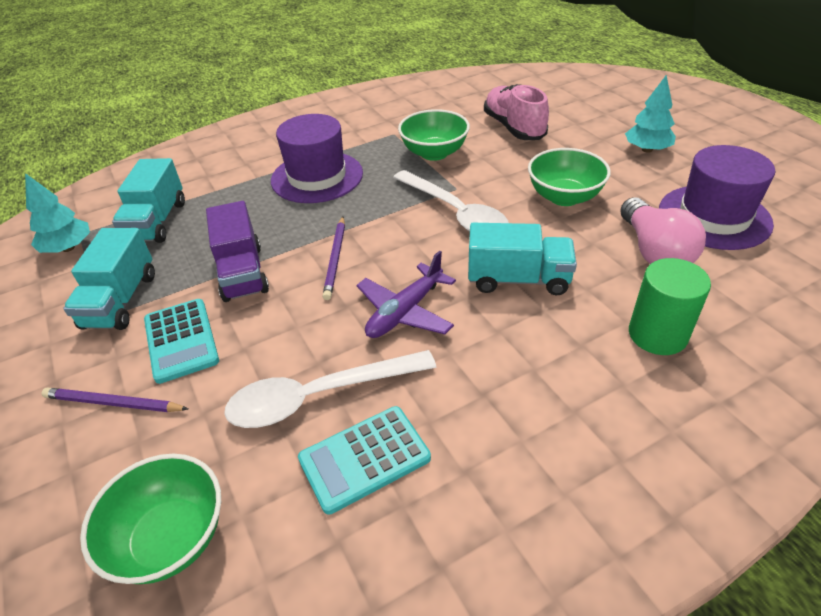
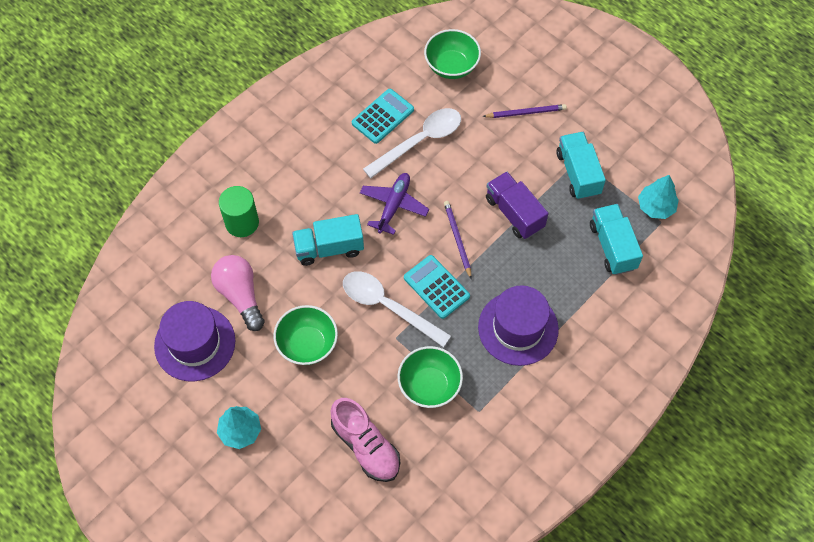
camera: 160 degrees right, 20 degrees up
(181, 340) = (517, 155): turquoise calculator -> turquoise calculator (436, 287)

